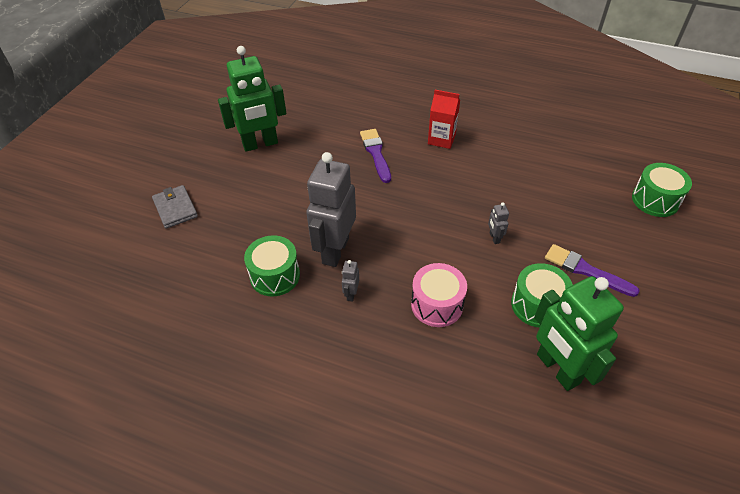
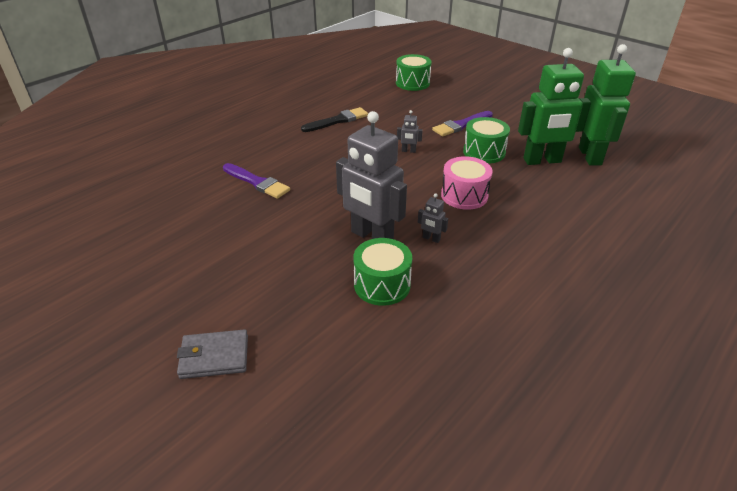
camera: 70 degrees left, 10 degrees down
(260, 144) = (163, 258): green robot -> green robot (590, 156)
(376, 153) = (257, 182): purple brush -> purple brush turned 150 degrees counterclockwise
(441, 139) = (272, 143): red carton -> none
(515, 167) = (338, 120): none -> black brush

